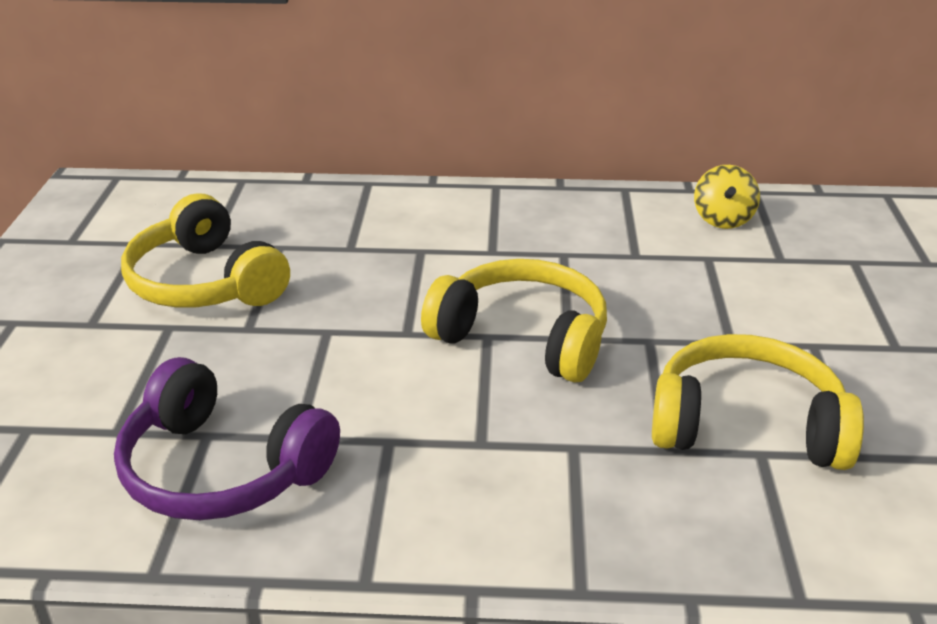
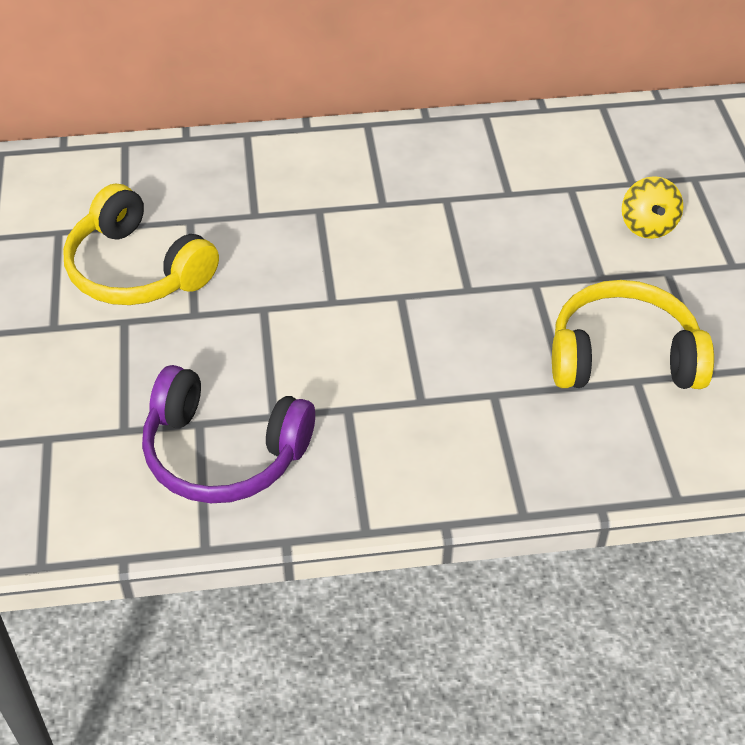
camera: 10 degrees left, 15 degrees up
(522, 337) = (430, 294): yellow headphones -> none
(722, 219) = (578, 142): yellow spinning top -> yellow spinning top (647, 226)

